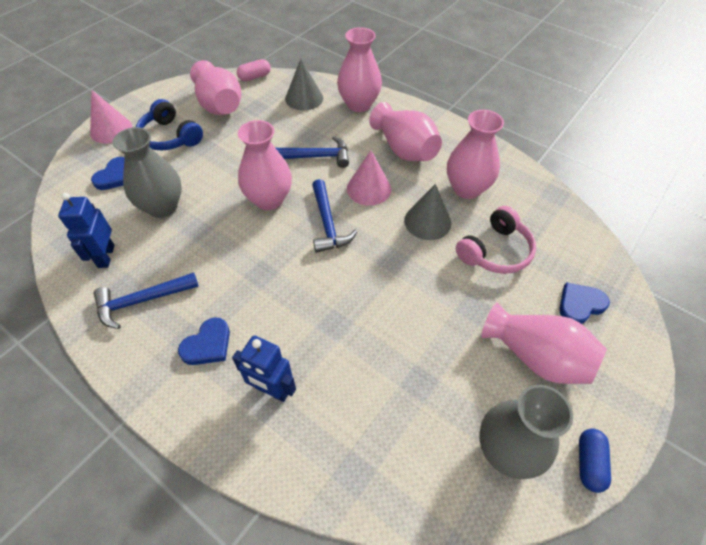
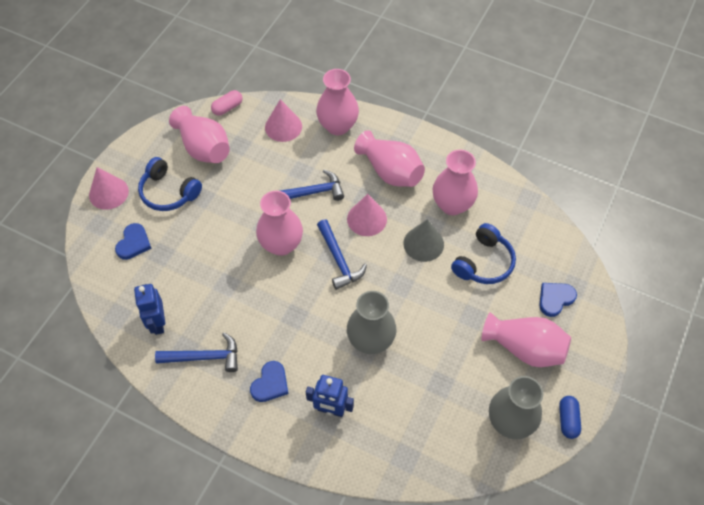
camera: 10 degrees left, 5 degrees up
(142, 301) = (204, 357): blue hammer -> blue hammer turned 150 degrees counterclockwise
(162, 207) = (189, 267): grey vase -> grey vase (370, 340)
(304, 98) = (283, 126): grey cone -> pink cone
(495, 251) = (483, 262): pink headphones -> blue headphones

